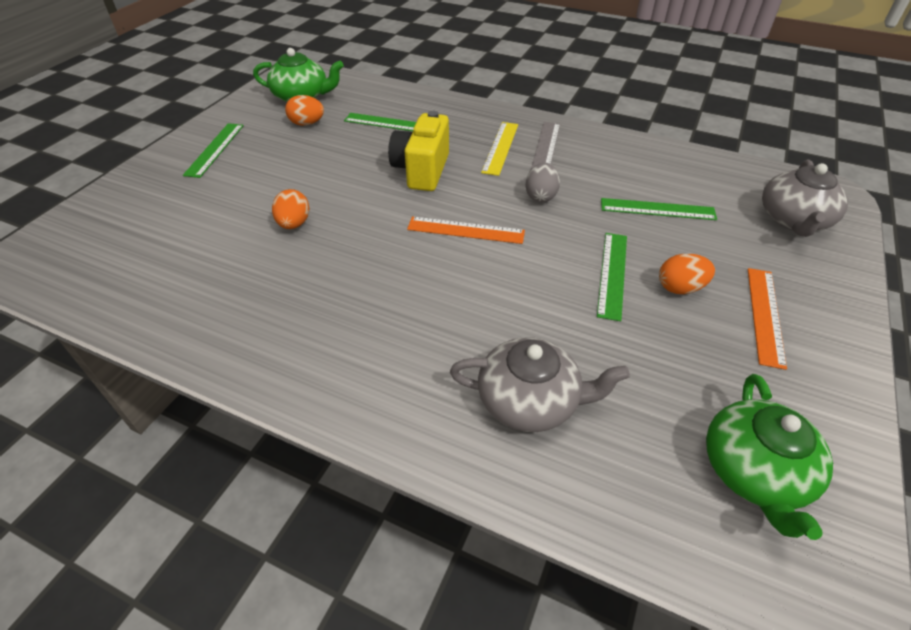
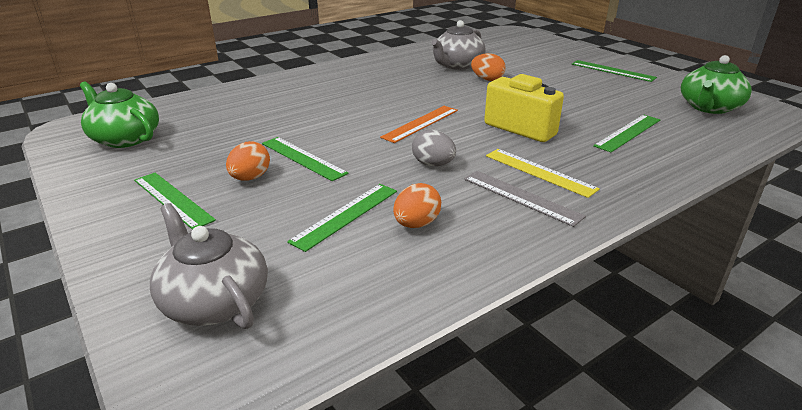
camera: 120 degrees right, 15 degrees down
(307, 123) = (644, 101): orange egg -> orange egg (416, 224)
(530, 401) = (259, 103): grey teapot -> grey teapot (457, 65)
(765, 315) = (173, 199): orange ruler -> green ruler

